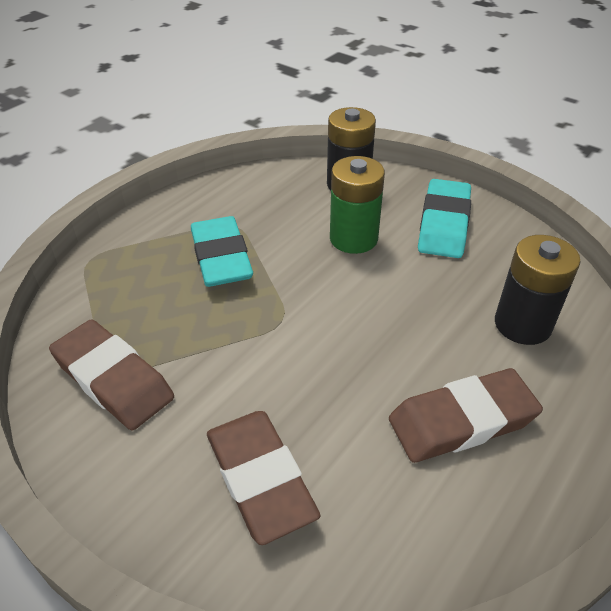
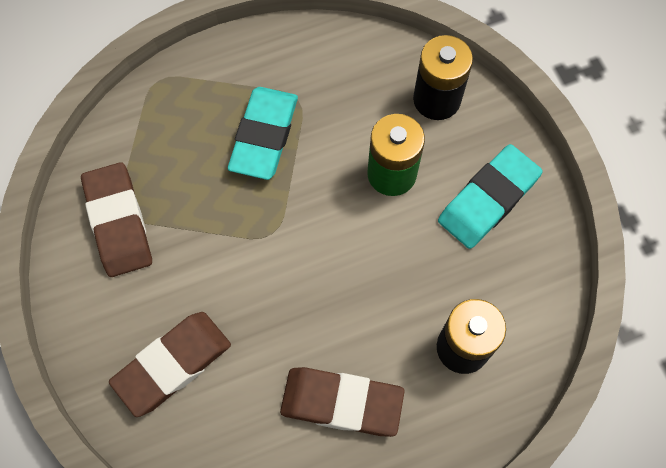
camera: 30 degrees right, 25 degrees up
(260, 478) = (172, 364): brown eraser -> brown eraser turned 45 degrees clockwise

